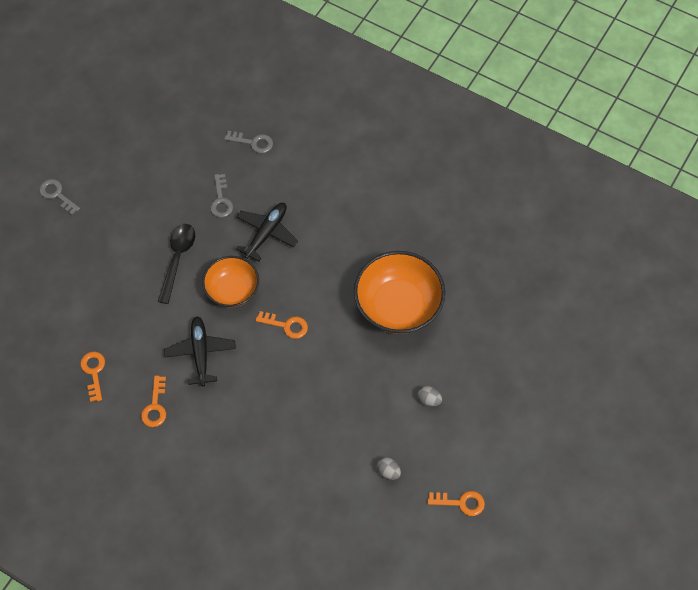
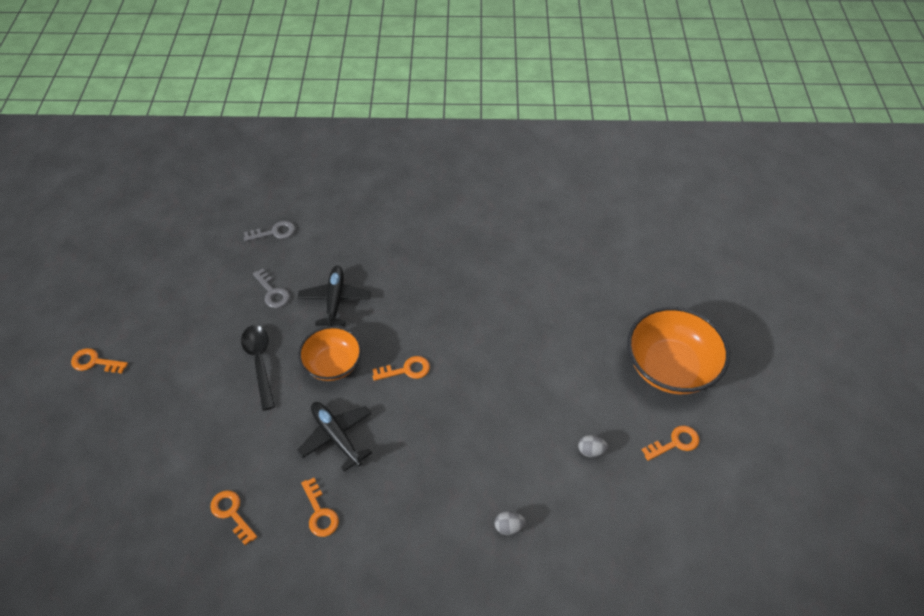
camera: 30 degrees left, 10 degrees down
(57, 195) = (94, 362): grey key -> orange key
(398, 305) = (497, 304): orange bowl -> orange bowl (670, 367)
(429, 400) = (581, 369): grey egg -> grey egg (509, 527)

